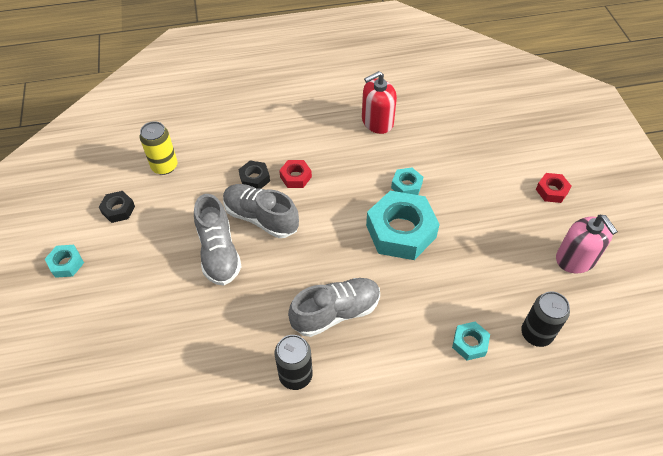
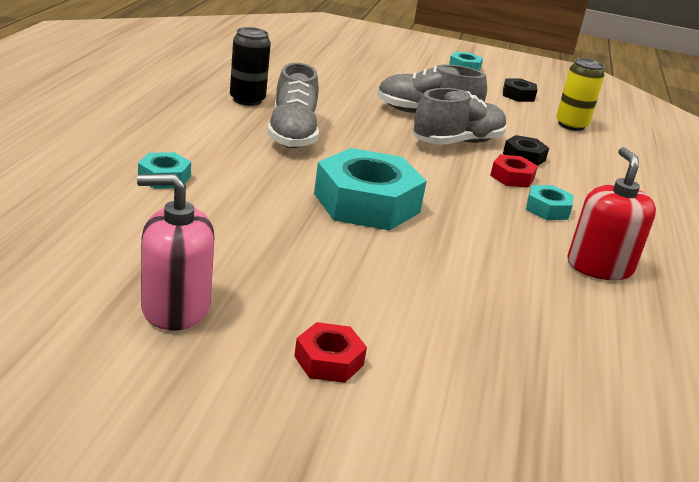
camera: 110 degrees right, 25 degrees down
(406, 185) = (445, 237): turquoise nut -> turquoise nut (547, 209)
(536, 334) = (115, 218): black can -> none

